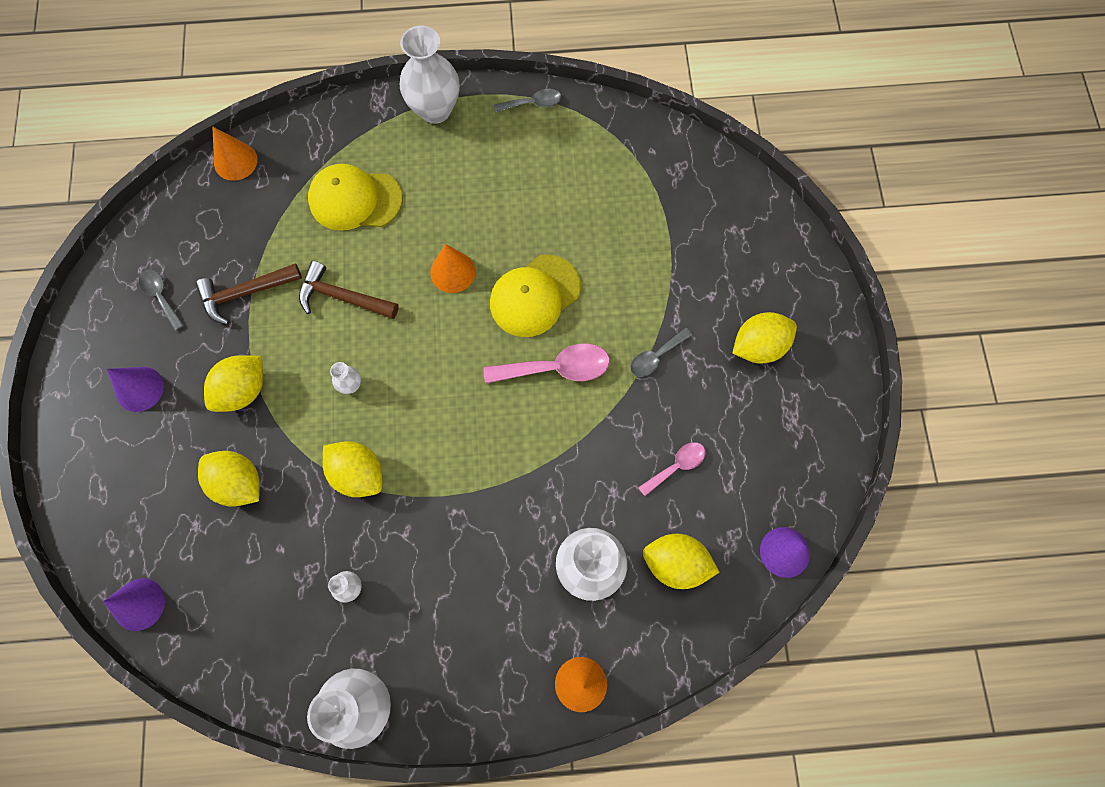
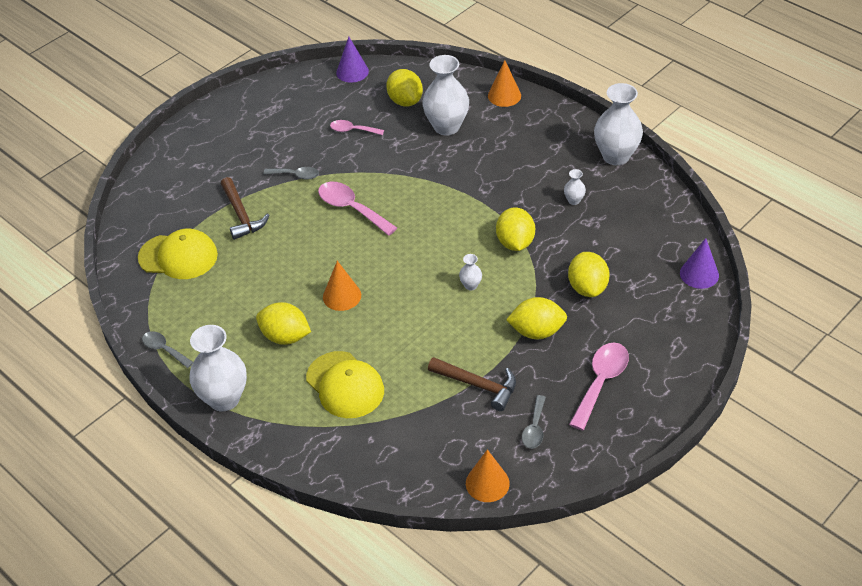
camera: 130 degrees left, 25 degrees down
(140, 389) = (601, 382): purple cone -> pink spoon
(235, 161) = (391, 480): orange cone -> orange cone (487, 483)
(343, 297) = (421, 334): brown hammer -> brown hammer (241, 215)
(535, 296) = (315, 248): yellow cap -> yellow cap (178, 256)
(758, 346) = (242, 142): yellow lemon -> yellow lemon (285, 336)

